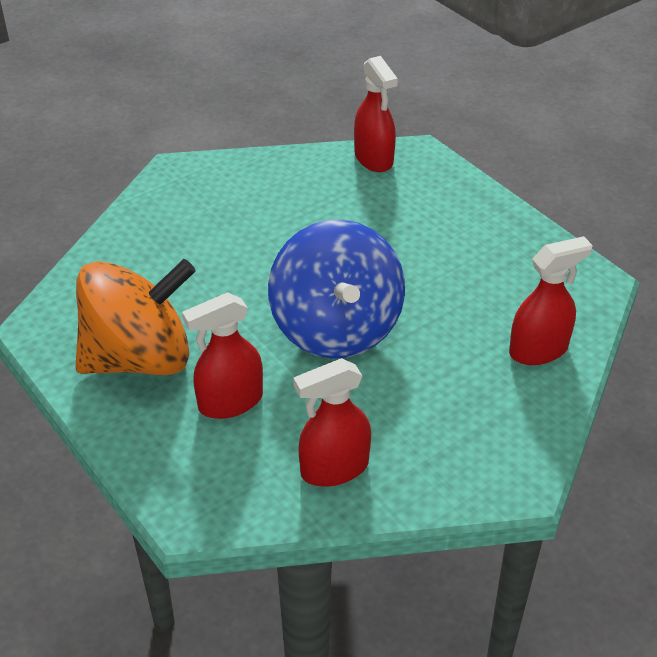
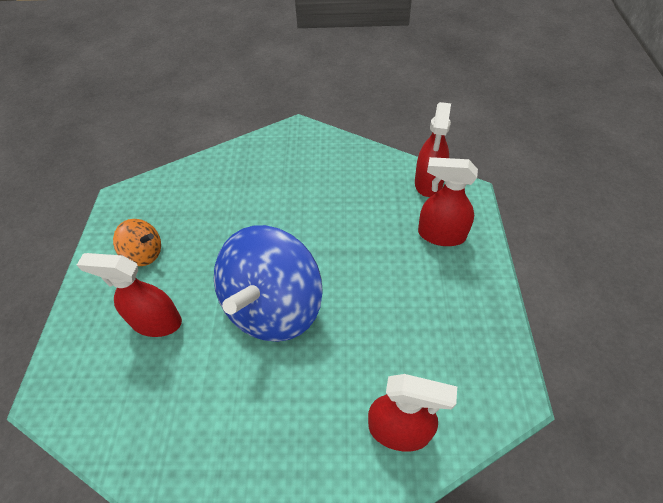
camera: 40 degrees right, 10 degrees up
(139, 358) = (144, 253): orange spinning top -> orange spinning top, size x0.47
(334, 468) = (158, 427): red spray bottle -> red spray bottle (441, 235)

